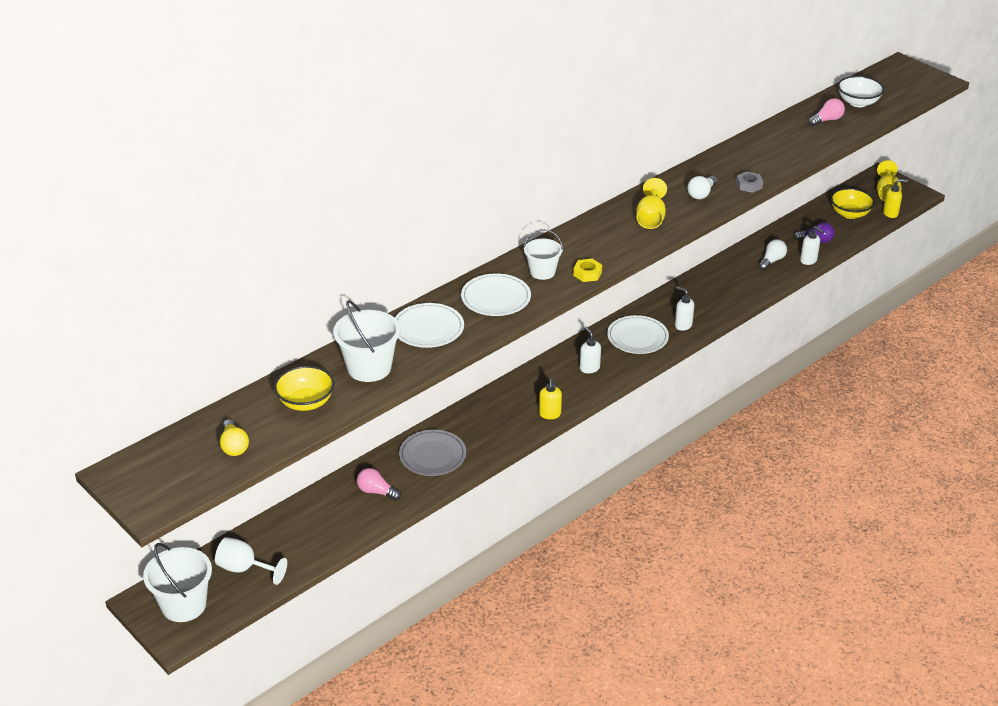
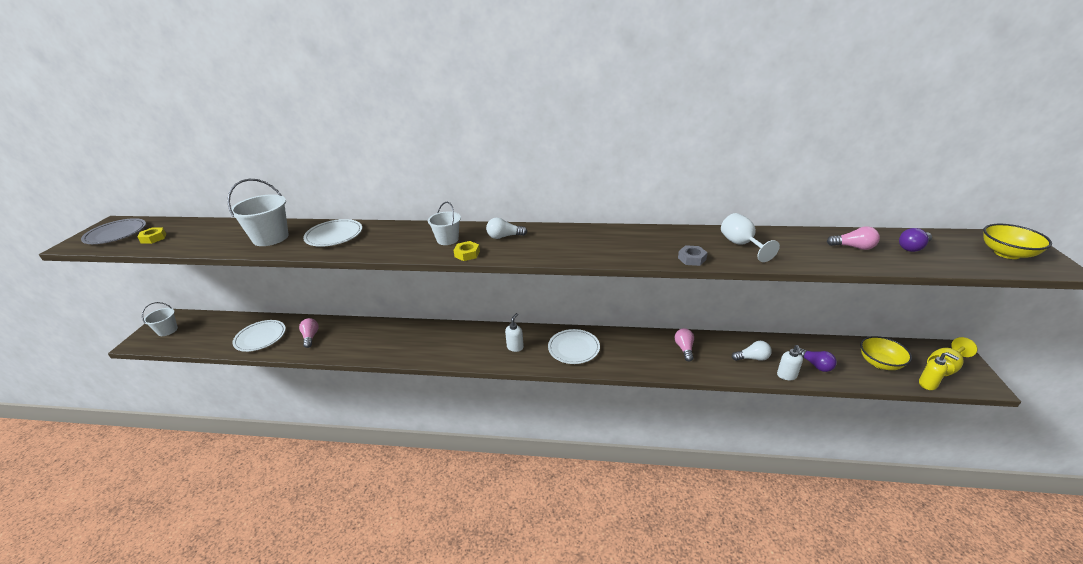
camera: 50 degrees right, 5 degrees down
(184, 605) = (167, 330): white bucket -> white bucket, size x0.63
(234, 446) = (153, 238): yellow light bulb -> yellow nut
(244, 569) = (209, 332): white goblet -> white goblet (741, 245)
(306, 402) = (216, 237): yellow bowl -> yellow bowl (1007, 253)
(432, 455) = (362, 337): grey plate -> grey plate (116, 234)
(496, 298) = (395, 239): white plate -> white plate (260, 337)
(550, 414) = (448, 358): yellow soap dispenser -> none
(650, 218) = (575, 244): yellow goblet -> none
(683, 325) = (615, 360): white soap dispenser -> none
(701, 194) = (642, 247): white light bulb -> white light bulb (504, 236)
(718, 283) = (684, 349): none -> pink light bulb
(858, 102) = (913, 247): white bowl -> purple light bulb

